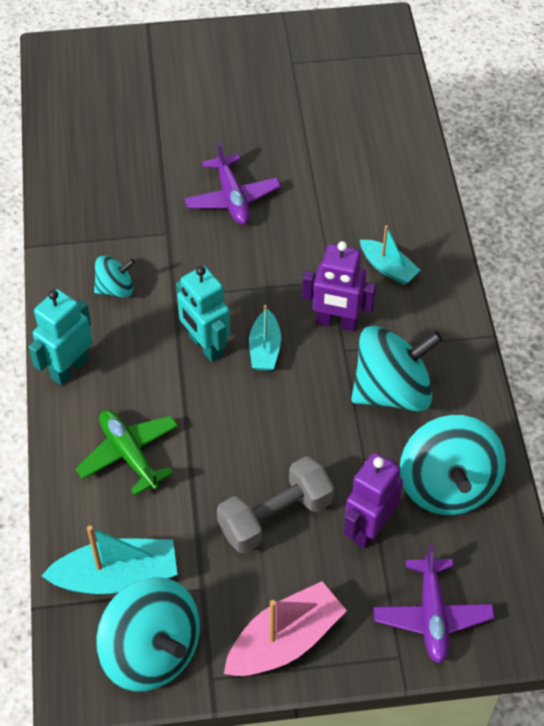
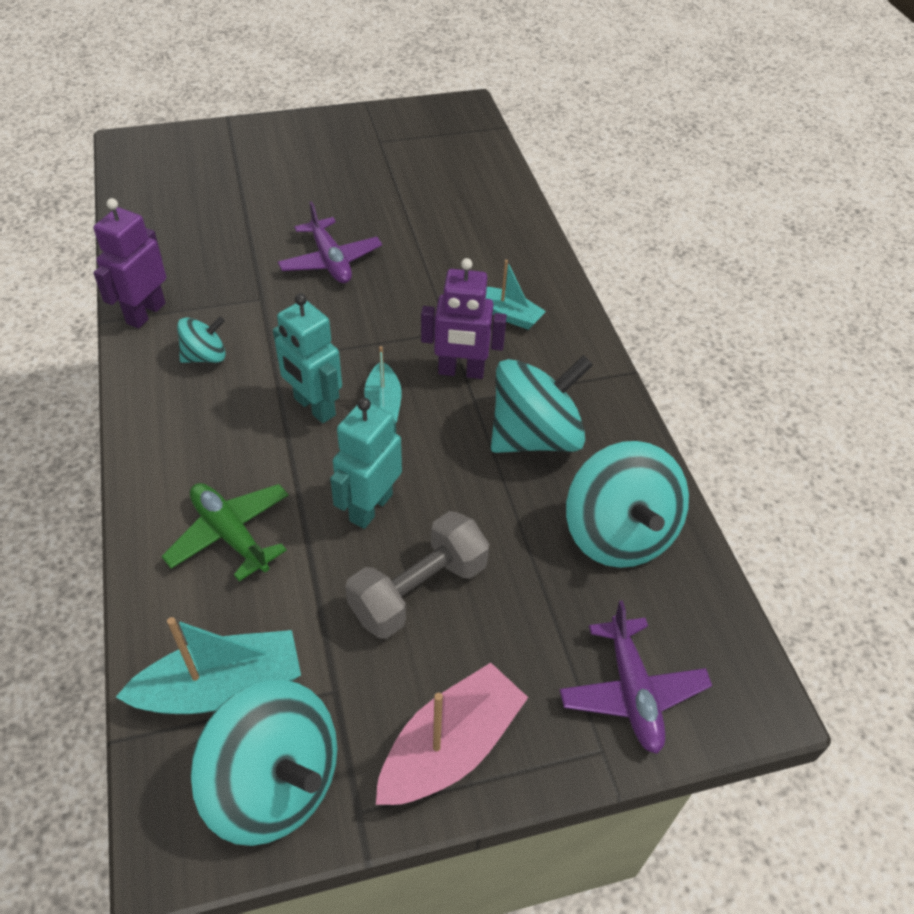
camera: 10 degrees left, 5 degrees down
(69, 368) = (152, 444): turquoise robot -> turquoise robot (370, 507)
(369, 528) = (535, 592): purple robot -> purple robot (145, 313)

